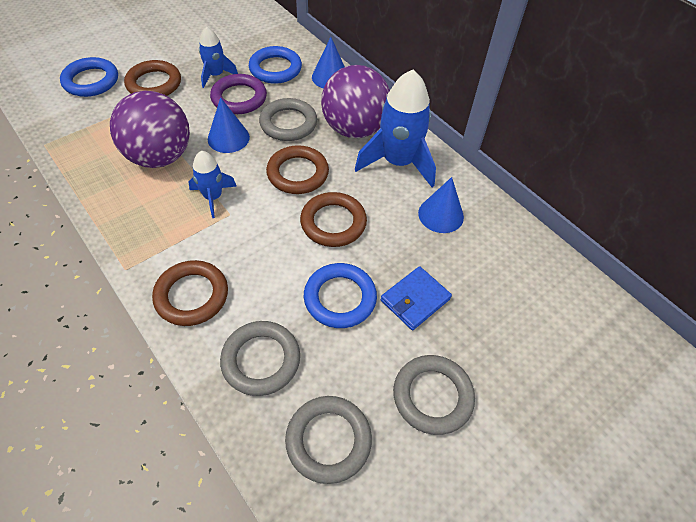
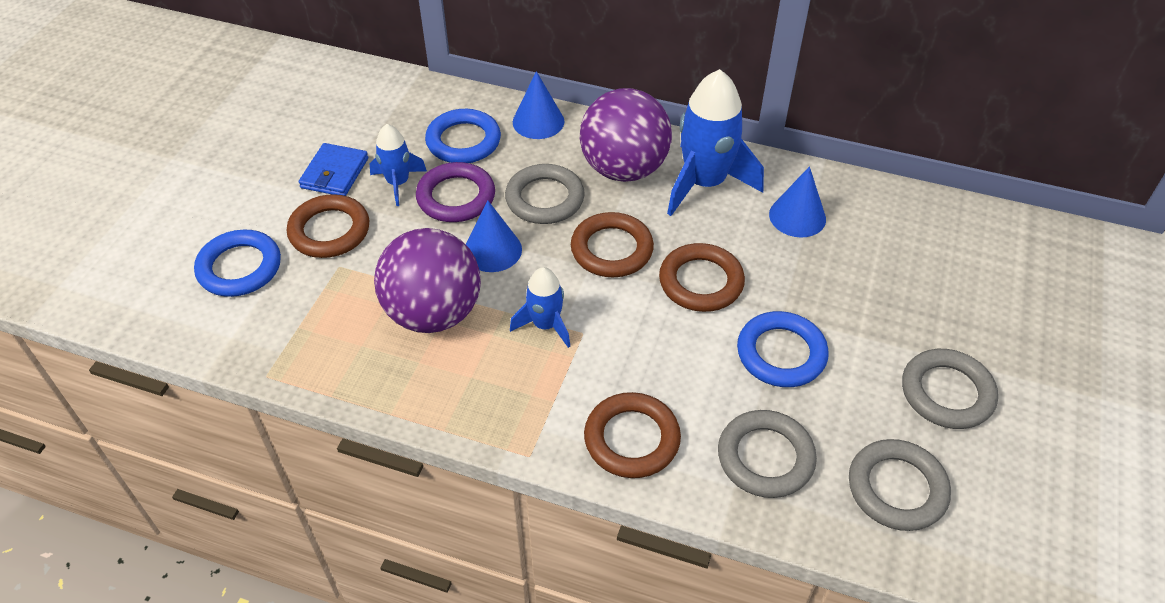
camera: 30 degrees left, 5 degrees down
(415, 300) = (851, 314): blue wallet -> blue wallet (335, 173)

